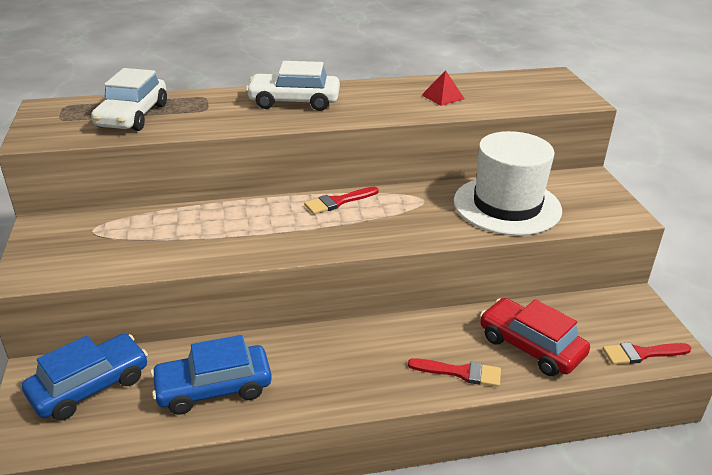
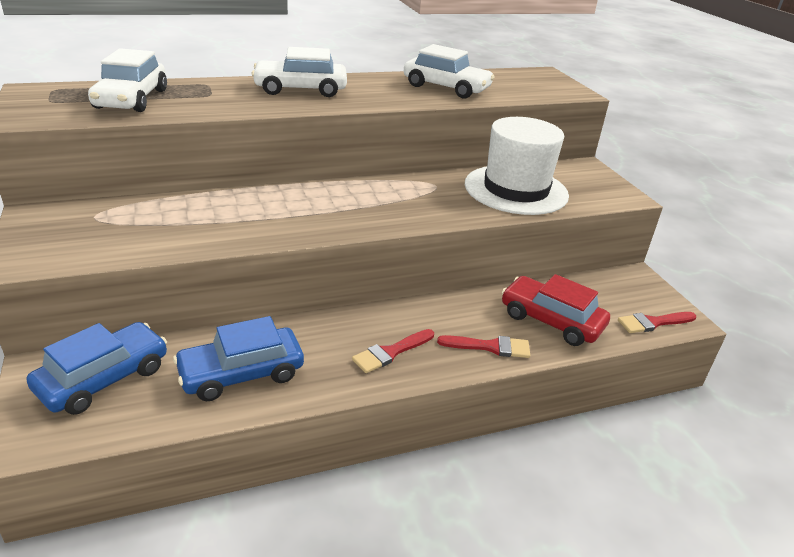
camera: 10 degrees left, 0 degrees up
(338, 202) = (352, 188): red brush -> red brush (391, 352)
(442, 97) = (446, 88): red pyramid -> white car

